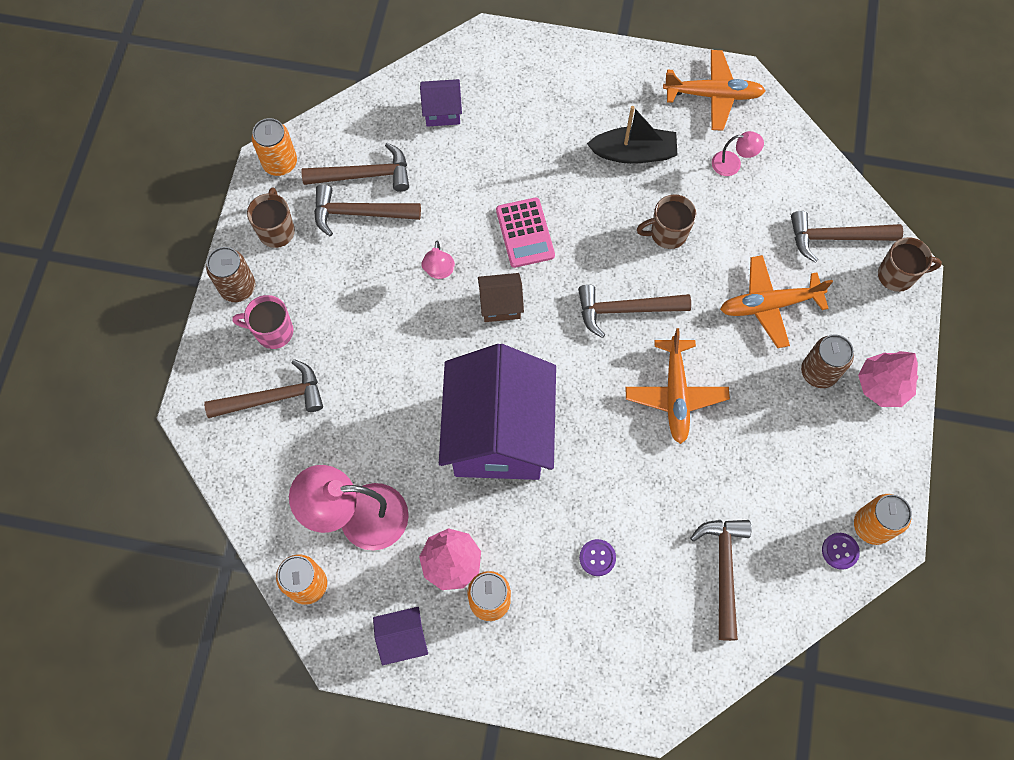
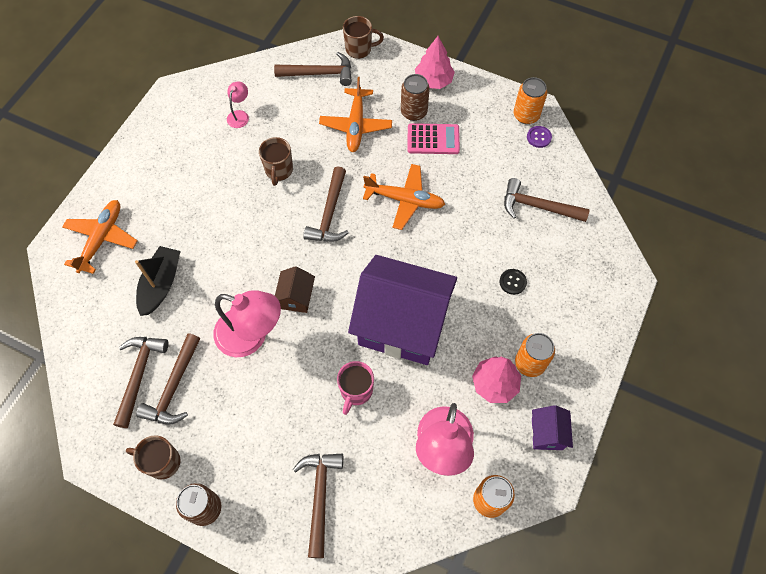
camera: 75 degrees left, 5 degrees down
(273, 332) = (258, 485): pink mug -> pink mug (356, 391)
(280, 163) = (96, 445): orange can -> none
(439, 271) = (251, 336): pink lamp -> pink lamp, size x2.09
(442, 112) = (107, 299): purple house -> none
(525, 233) = (241, 265): pink calculator -> pink calculator (433, 139)
(597, 558) = (512, 282): purple button -> black button
(634, 153) = (204, 174): black boat -> black boat (161, 284)
(713, 95) = (179, 111): orange plane -> orange plane (101, 239)
(835, 237) = (320, 73): brown hammer -> brown hammer turned 105 degrees counterclockwise
(897, 275) = (359, 49): brown mug -> brown mug turned 75 degrees clockwise

